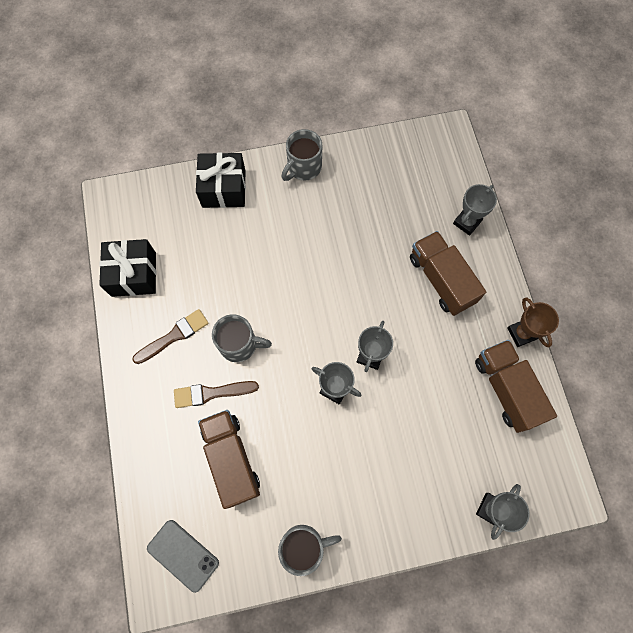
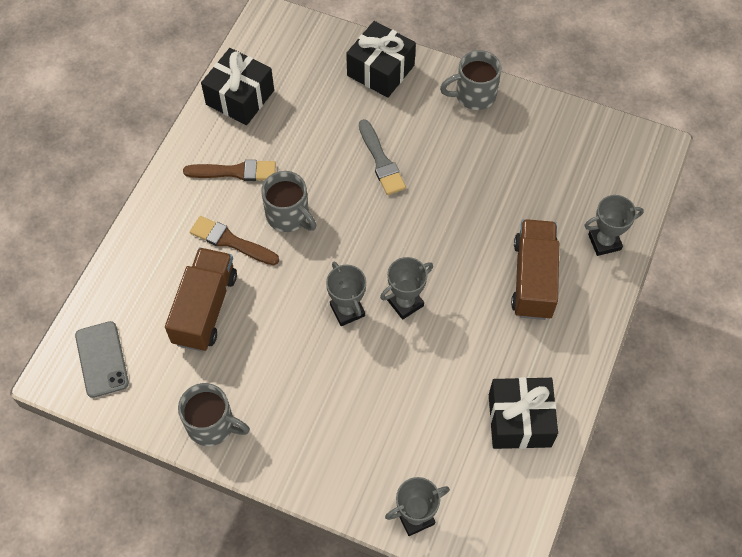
camera: 35 degrees right, 10 degrees down
(275, 259) = (381, 161): none -> grey brush
(506, 389) = (519, 420): brown truck -> black gift
(521, 333) = (578, 380): brown trophy -> none

